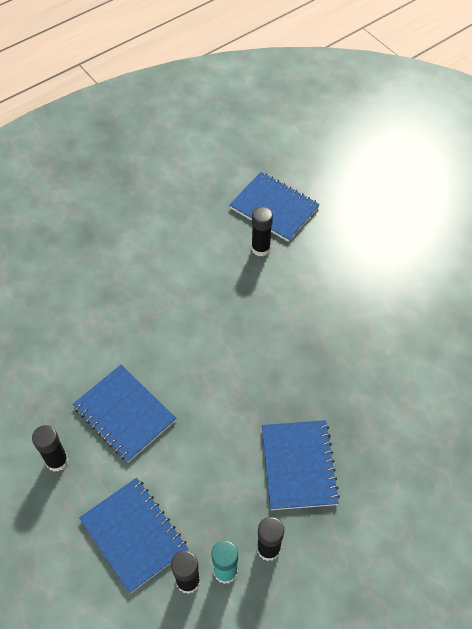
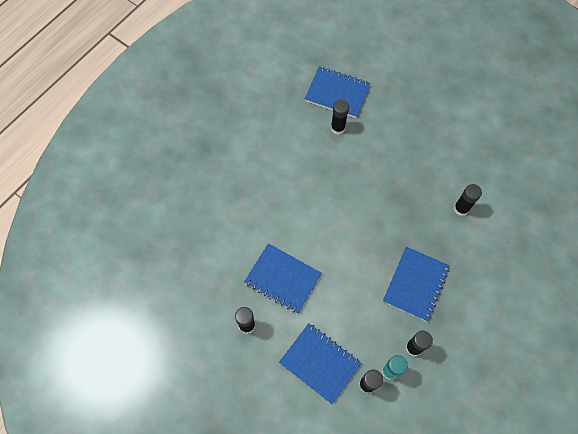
camera: 15 degrees left, 10 degrees up
(299, 465) = (415, 284): blue notebook -> blue notebook turned 45 degrees clockwise
(392, 383) = (461, 209): none -> black glue stick

